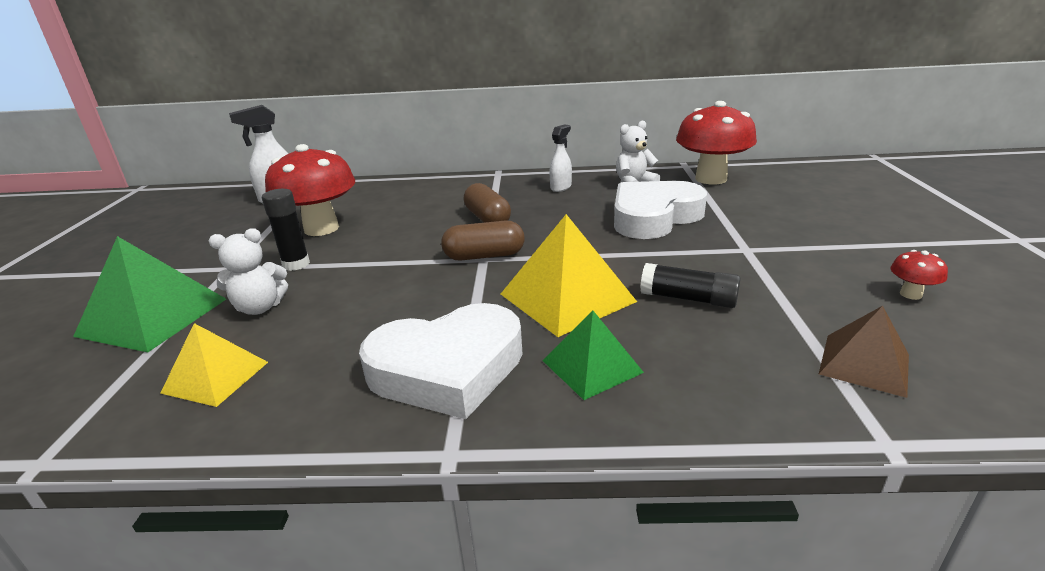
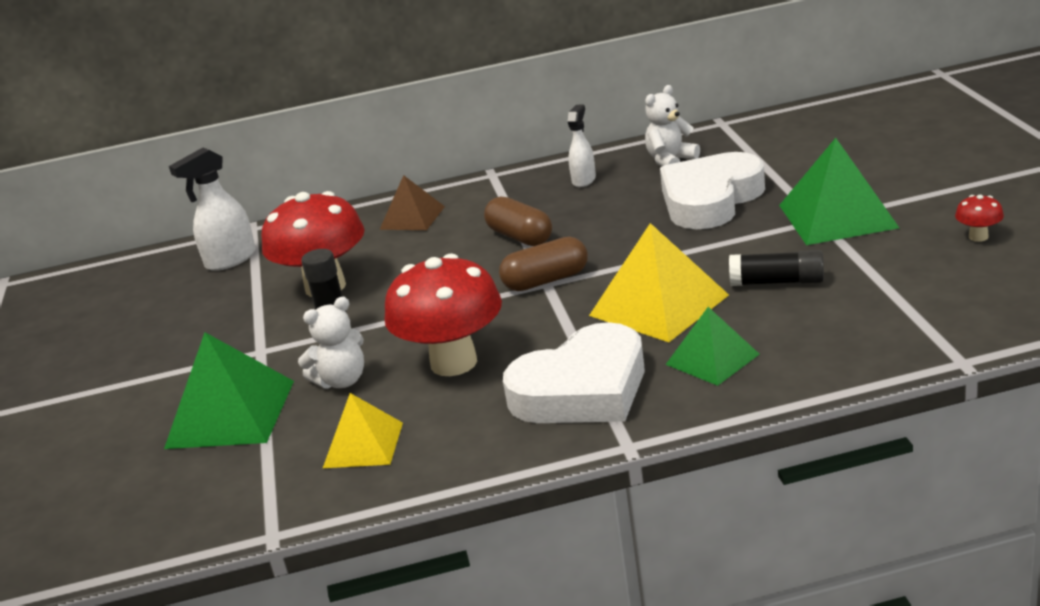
camera: 10 degrees left, 0 degrees up
(711, 179) = (757, 137): red mushroom -> red mushroom (454, 363)
(764, 249) = (837, 216): none -> green pyramid
(864, 364) = (941, 307): brown pyramid -> brown pyramid (412, 218)

